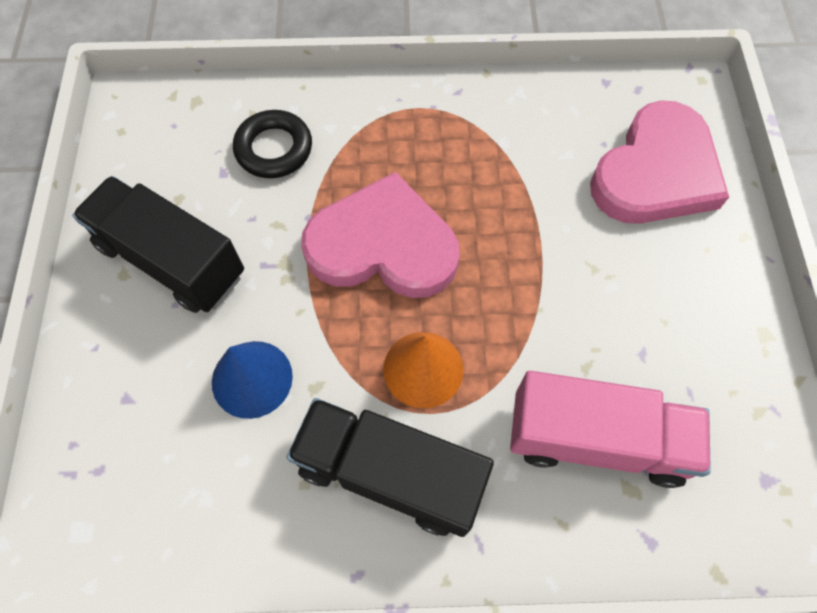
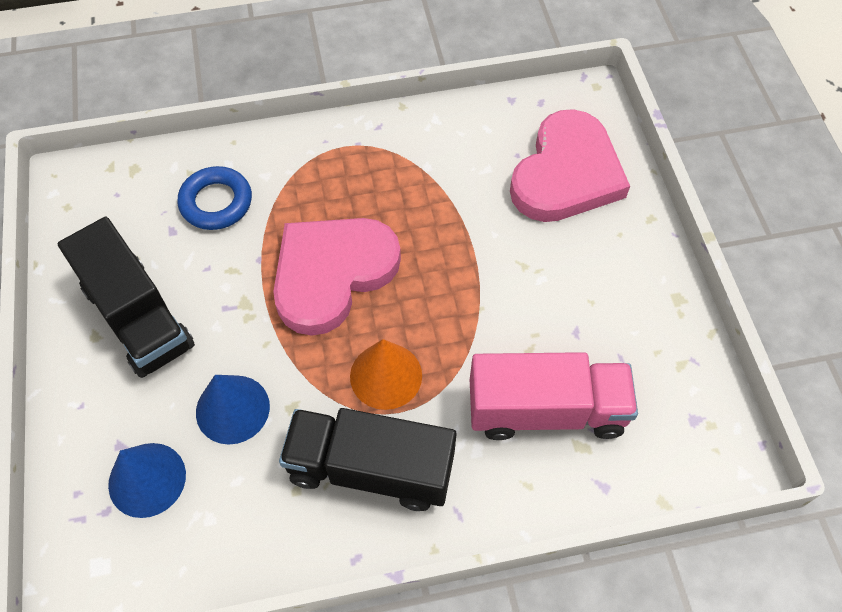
camera: 10 degrees left, 5 degrees down
(148, 442) = (147, 479): none -> blue cone
(171, 260) = (138, 317): black truck -> black truck turned 150 degrees counterclockwise
(274, 149) = (216, 202): black ring -> blue ring
(383, 245) = (332, 274): pink heart -> pink heart turned 45 degrees counterclockwise

